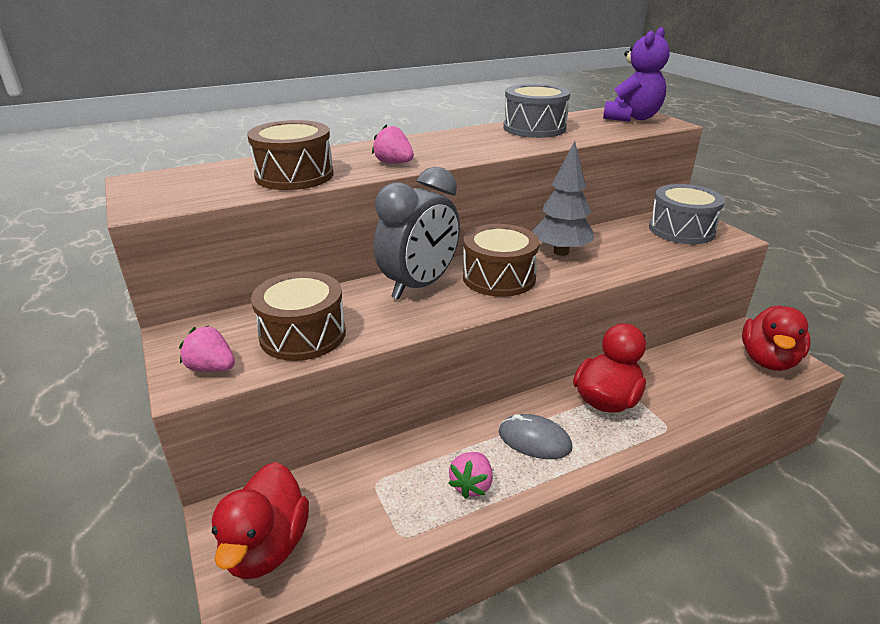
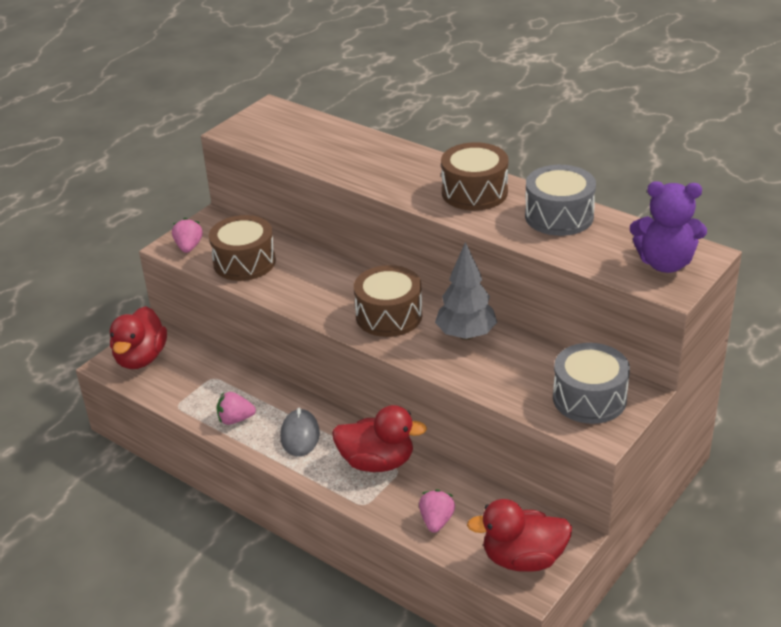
camera: 65 degrees right, 5 degrees up
(266, 547) = (141, 358): red duck -> red duck turned 60 degrees counterclockwise
(294, 175) = (327, 154): brown drum -> brown drum (474, 192)
(393, 163) = (389, 181): pink strawberry -> pink strawberry (436, 521)
(419, 286) = (344, 283): grey clock -> none

